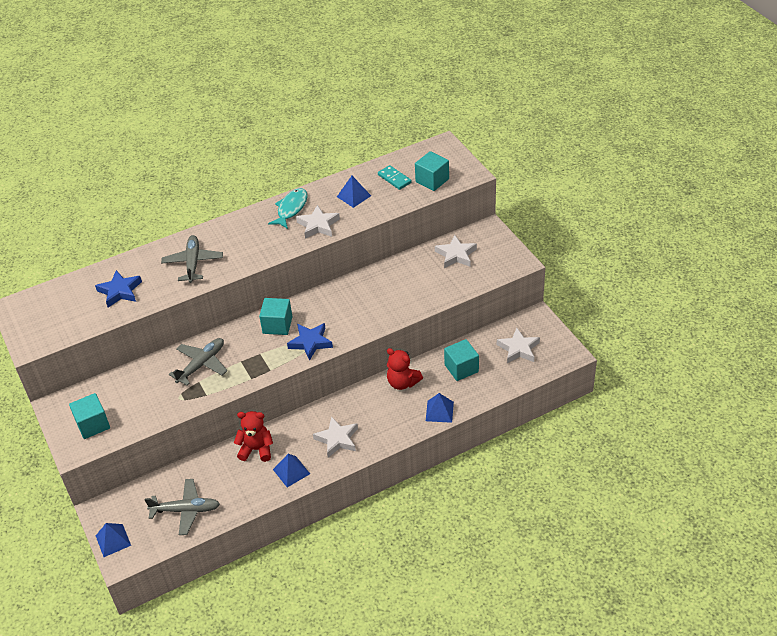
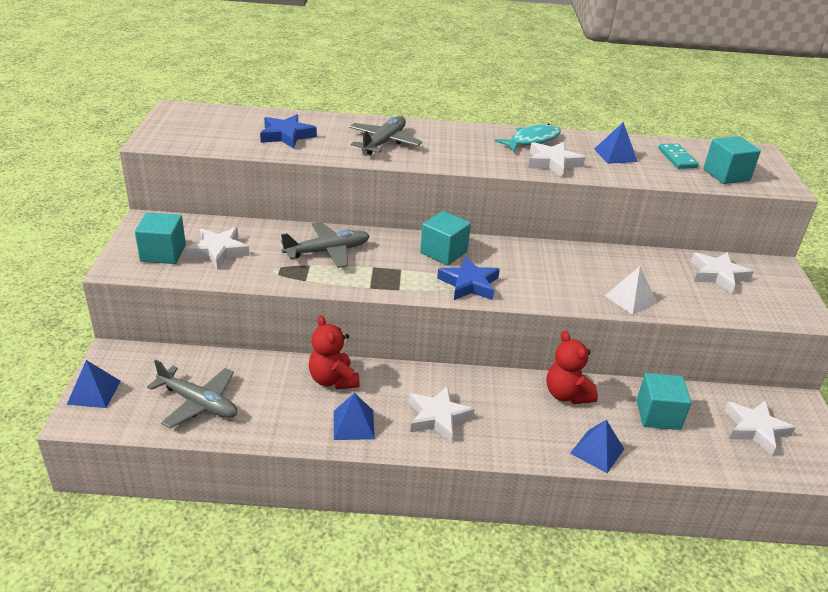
camera: 25 degrees right, 10 degrees down
(128, 403) = (218, 251): none -> white star
(256, 449) = (333, 380): red teddy bear -> red teddy bear turned 150 degrees counterclockwise
(413, 302) = (630, 299): none -> white pyramid

